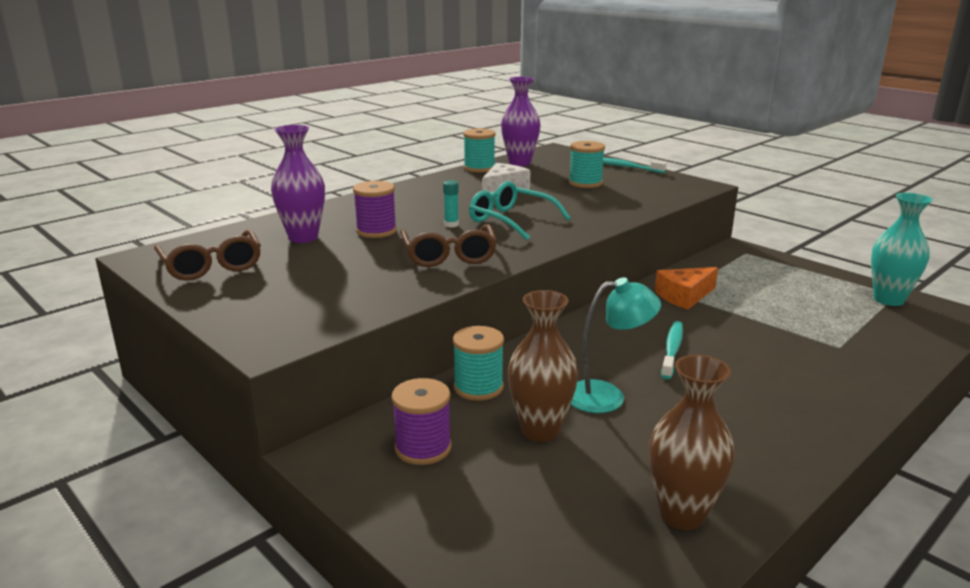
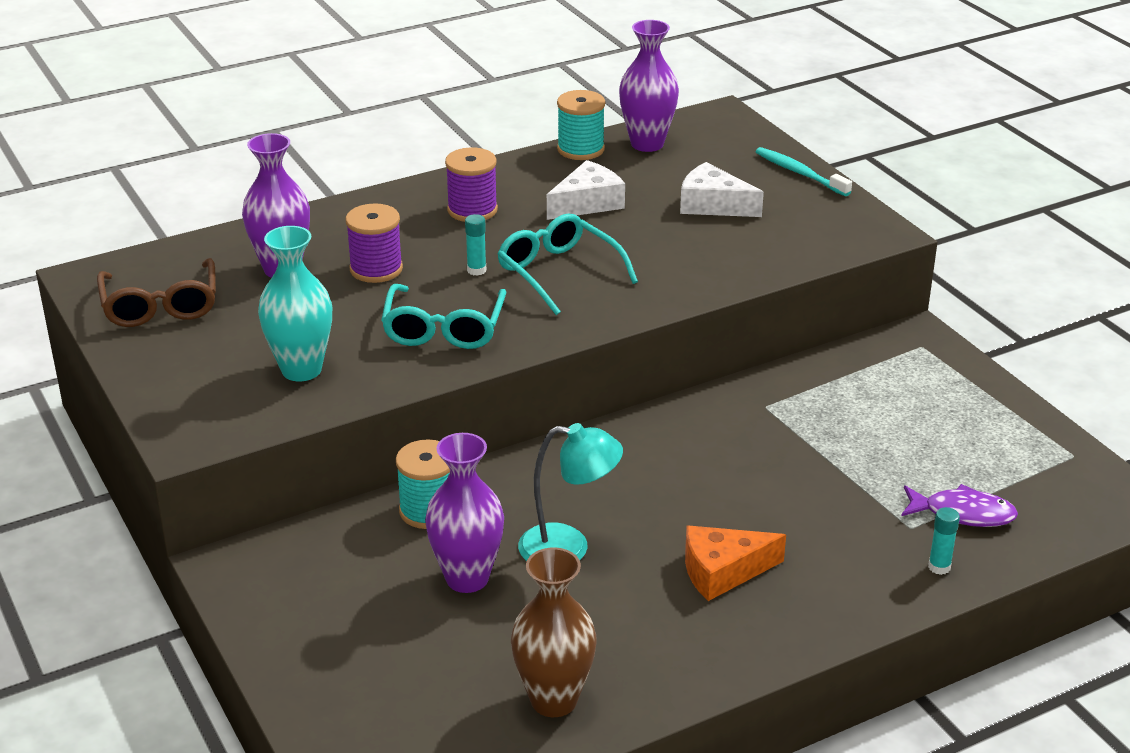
camera: 15 degrees right, 10 degrees up
(423, 448) = (332, 577): purple spool -> purple spool (472, 210)
(449, 255) = (444, 328): brown glasses -> turquoise glasses
(540, 430) = (467, 578): brown vase -> purple vase
(585, 183) = (713, 205): turquoise spool -> white cheese
(672, 350) = (691, 496): turquoise toothbrush -> none
(684, 296) = (771, 412): orange cheese -> orange cheese (722, 571)
(864, 334) = (963, 513): none -> purple fish
(883, 367) = (939, 567): none -> turquoise glue stick
(888, 300) = (1054, 463): turquoise vase -> turquoise vase (301, 370)

